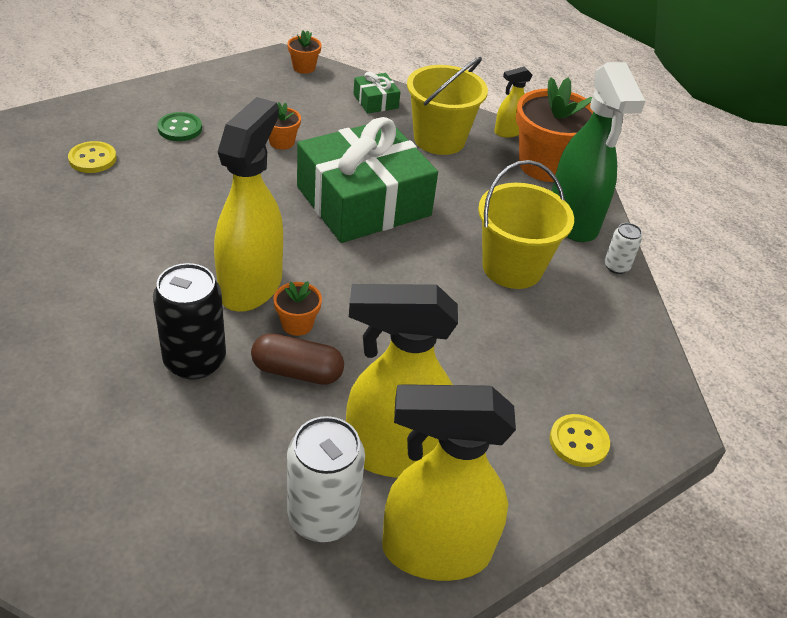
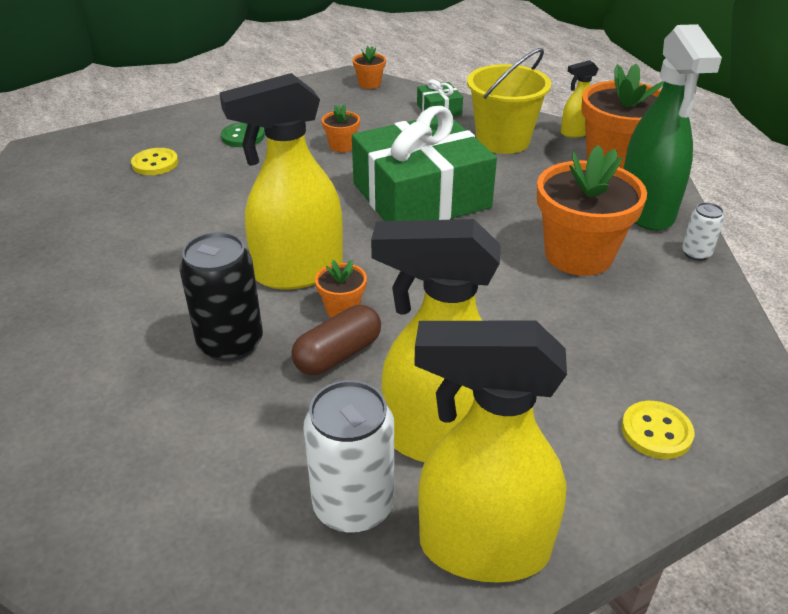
camera: 10 degrees right, 5 degrees down
(251, 285) = (298, 272): yellow spray bottle -> yellow spray bottle turned 135 degrees counterclockwise
(297, 371) = (338, 355): brown capsule -> brown capsule turned 60 degrees counterclockwise
(512, 267) = (578, 255): yellow bucket -> orange flower pot

